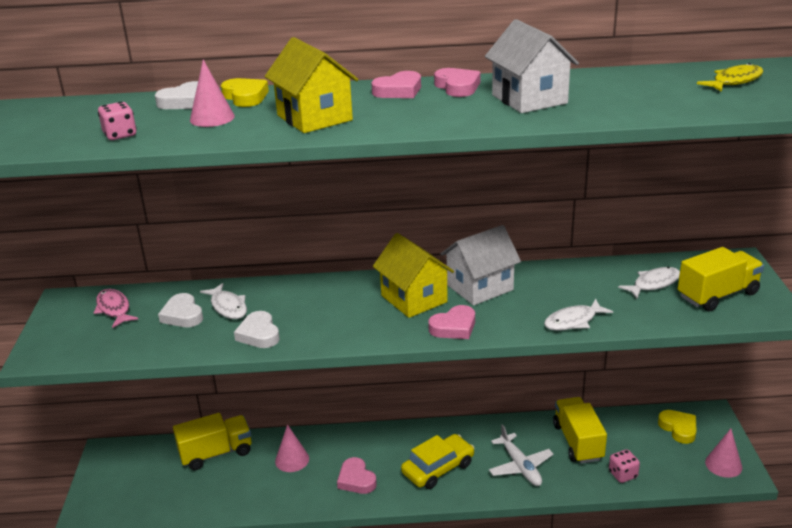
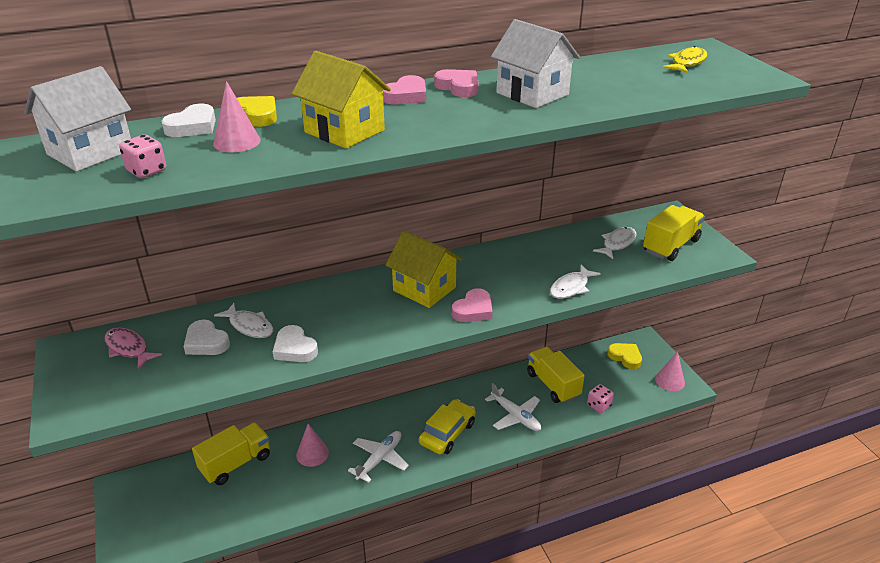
camera: 20 degrees left, 5 degrees up
(356, 479) = (379, 459): pink heart -> white plane
(479, 287) = (477, 269): white house -> white house (90, 152)

